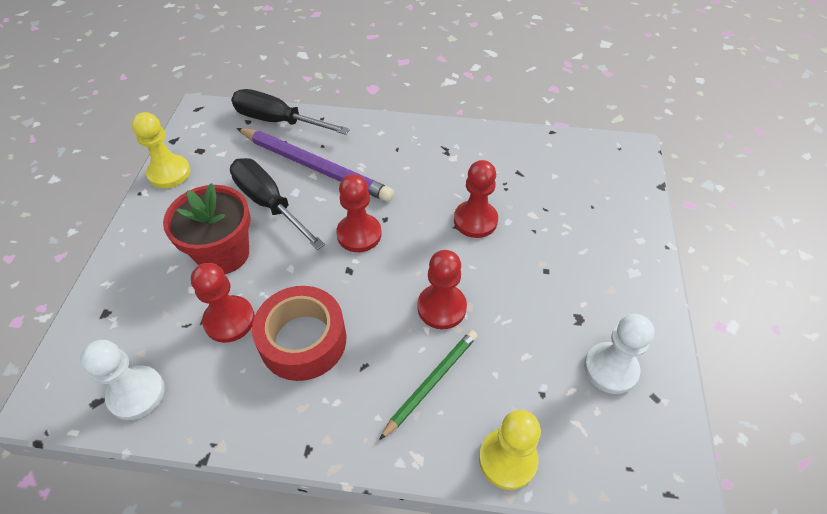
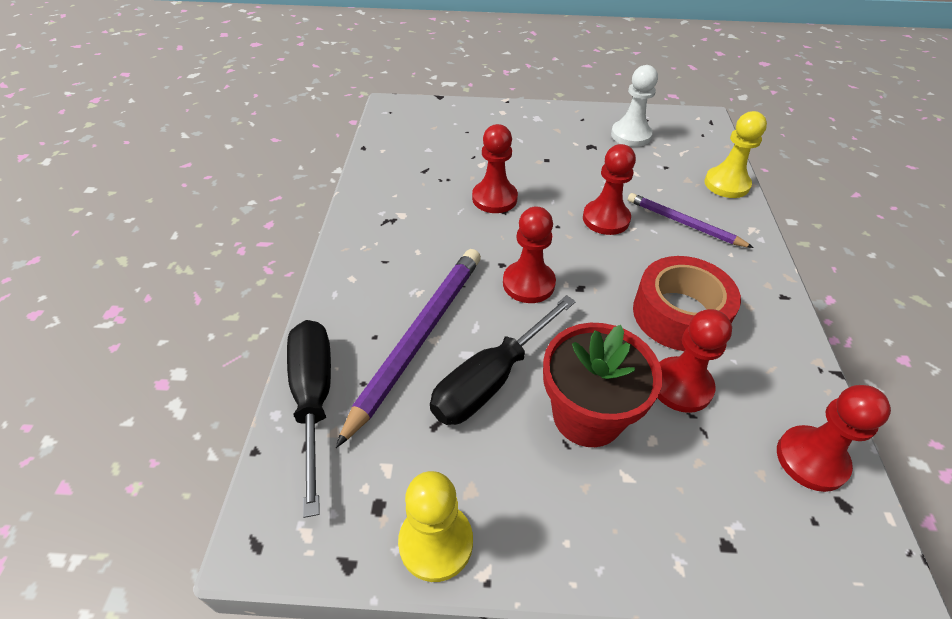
camera: 95 degrees left, 5 degrees down
(136, 393) = (811, 459): white pawn -> red pawn
(278, 121) = (314, 399): black screwdriver -> black screwdriver turned 150 degrees clockwise
(431, 382) = (684, 223): green pencil -> purple pencil

